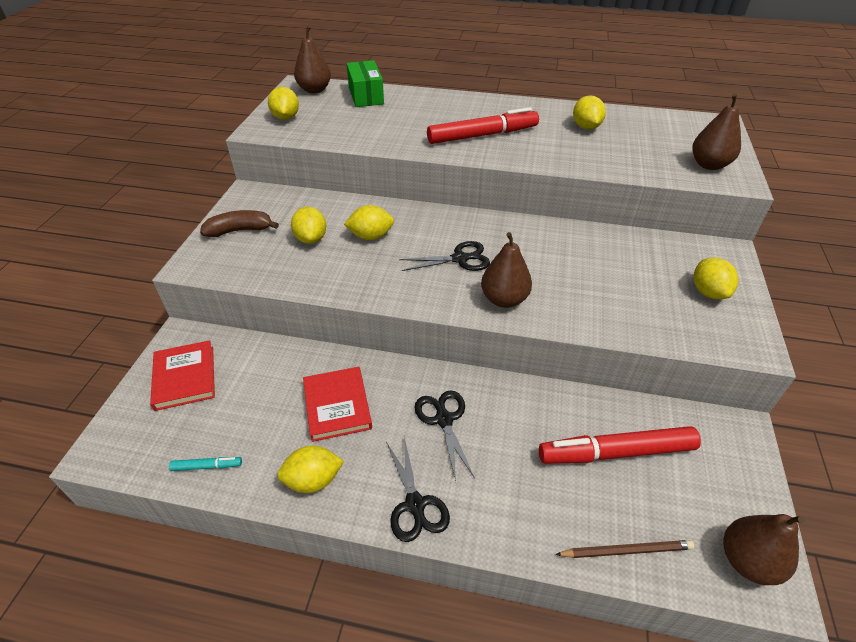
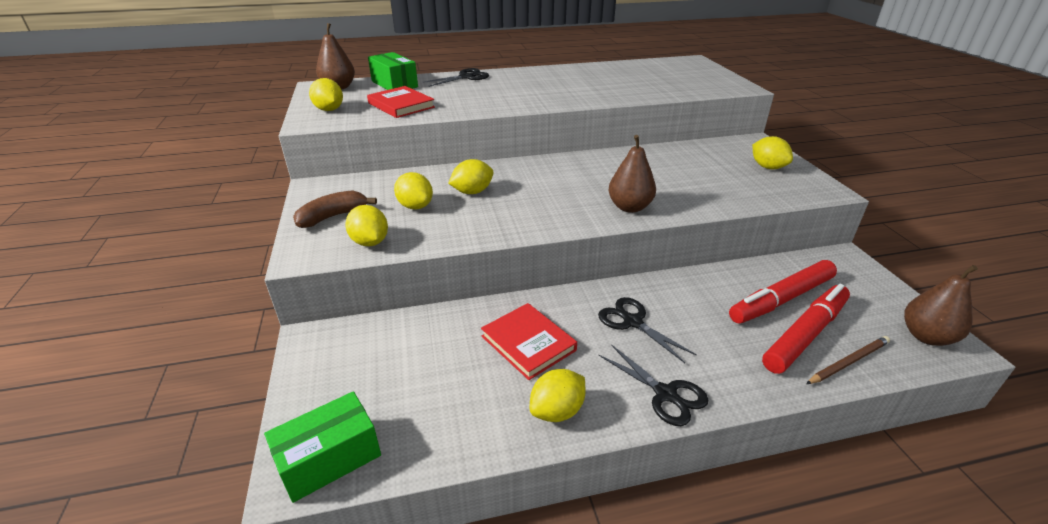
camera: 25 degrees left, 10 degrees down
(130, 447) = (329, 458): none -> green box
(185, 377) = (345, 372): red book -> red book (401, 105)
(207, 466) = (436, 441): turquoise marker -> none
(460, 259) = (567, 189): black scissors -> black scissors (466, 77)
(482, 135) = (528, 93): red marker -> red marker (805, 334)
(586, 127) = (603, 76): yellow lemon -> yellow lemon (370, 242)
(709, 165) = (713, 83): brown pear -> none

